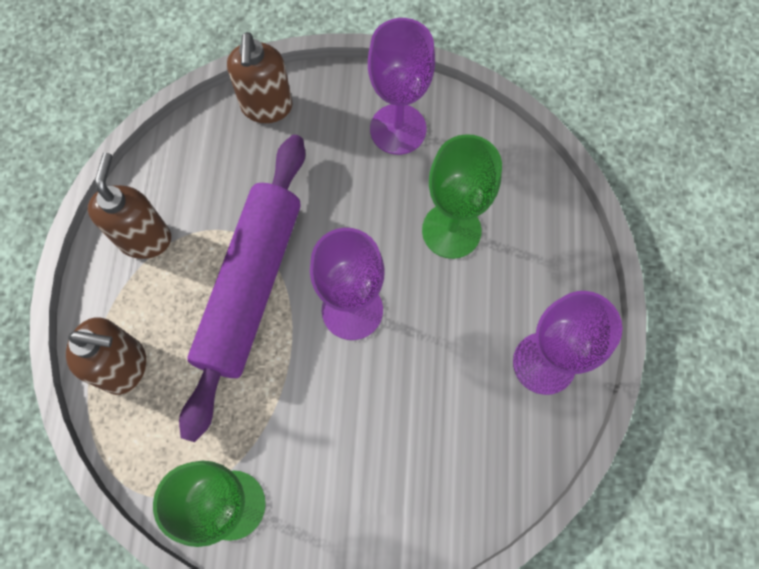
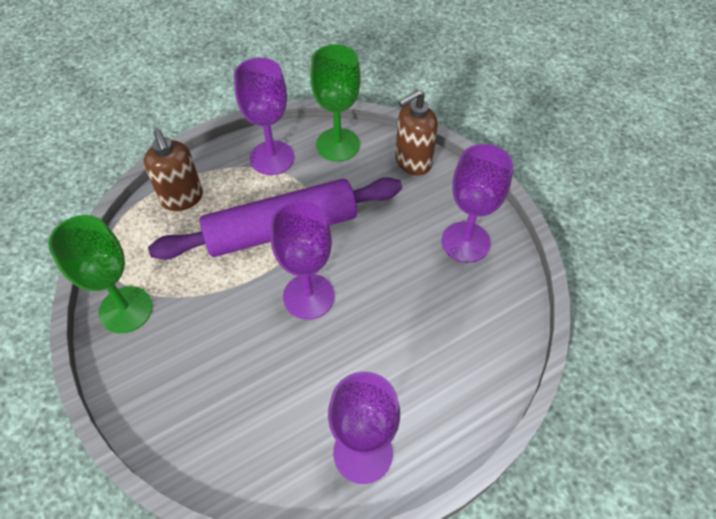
camera: 55 degrees right, 15 degrees down
(145, 238) = (272, 158): brown soap dispenser -> purple goblet
(451, 230) = (418, 322): green goblet -> green goblet (338, 145)

